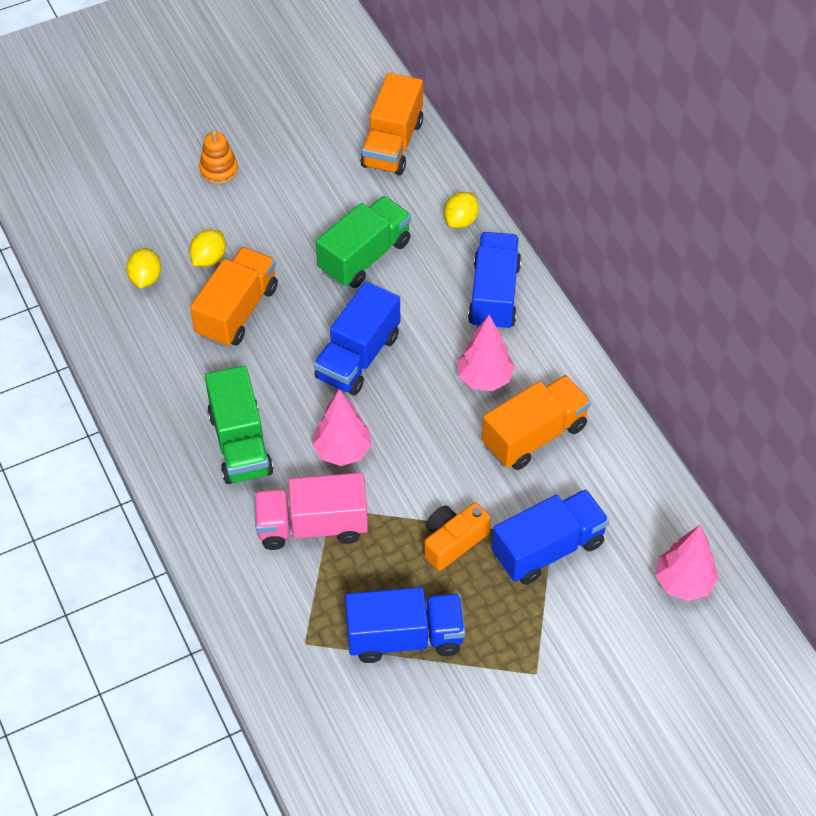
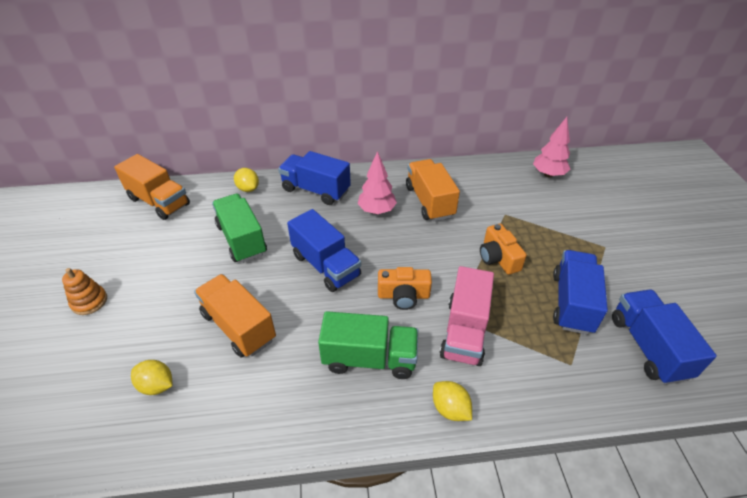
camera: 70 degrees left, 10 degrees down
(209, 259) = (172, 332): yellow lemon -> yellow lemon (450, 409)
(342, 451) = (403, 295): pink tree -> orange camera
(548, 549) = (514, 218): blue truck -> blue truck (648, 347)

